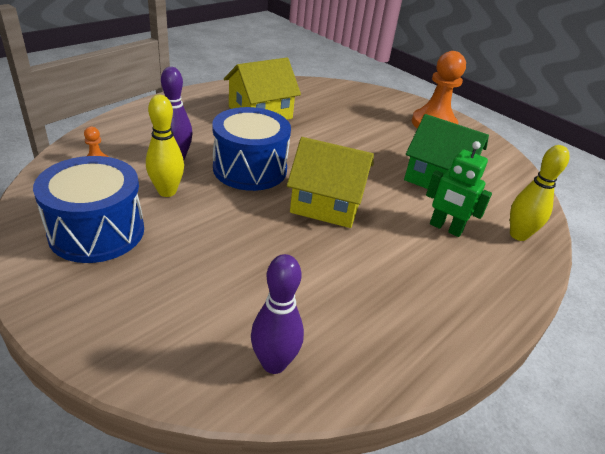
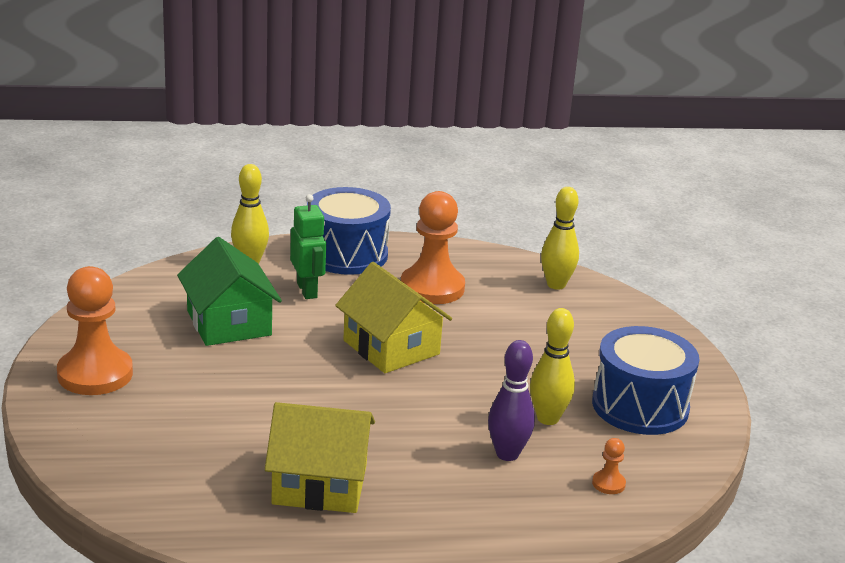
camera: 140 degrees left, 10 degrees down
(250, 169) = (431, 409): blue drum -> blue drum (346, 254)
(274, 363) = (556, 285): purple bowling pin -> yellow bowling pin
(374, 283) = (432, 288): none -> orange pawn

